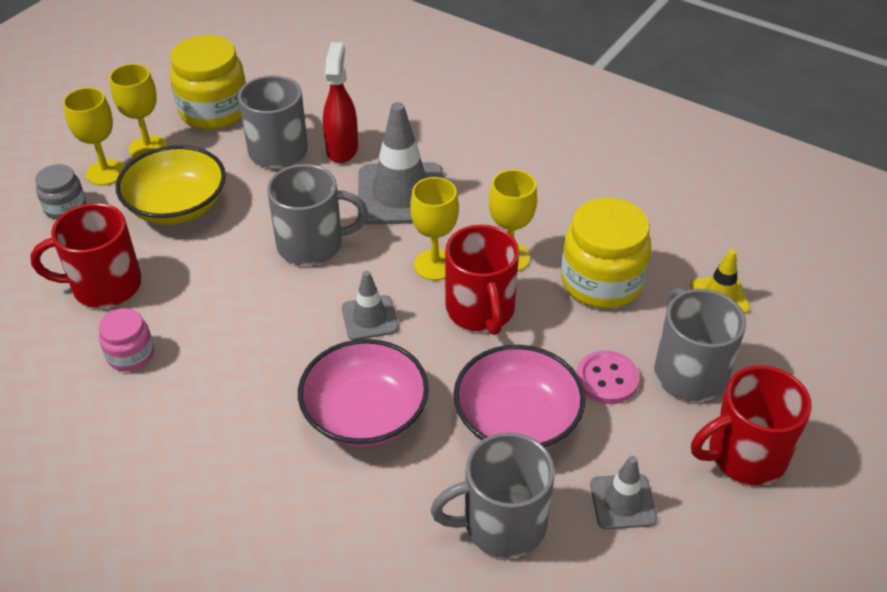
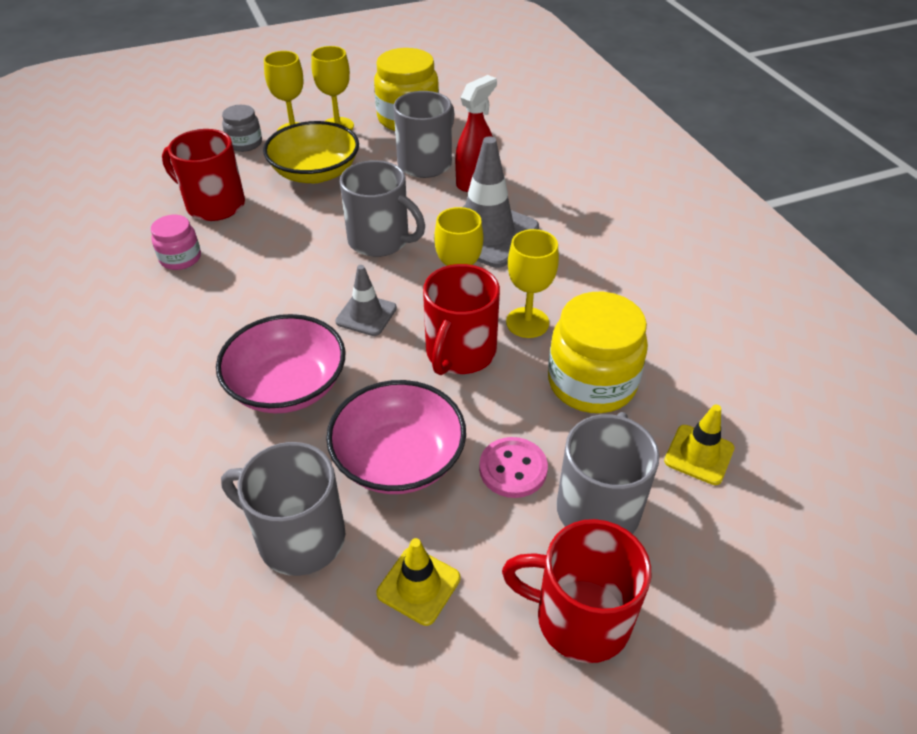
camera: 35 degrees right, 0 degrees up
(622, 502) = (418, 586): grey traffic cone -> yellow traffic cone

